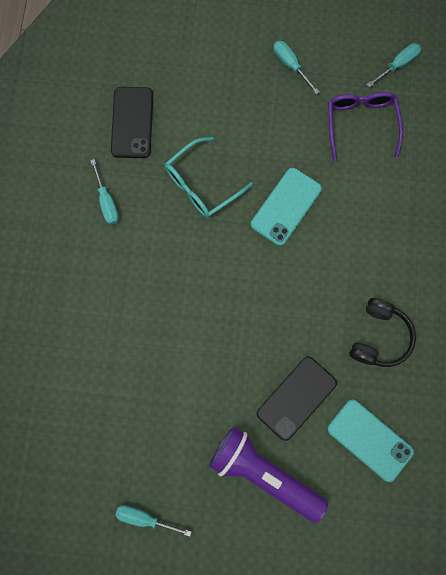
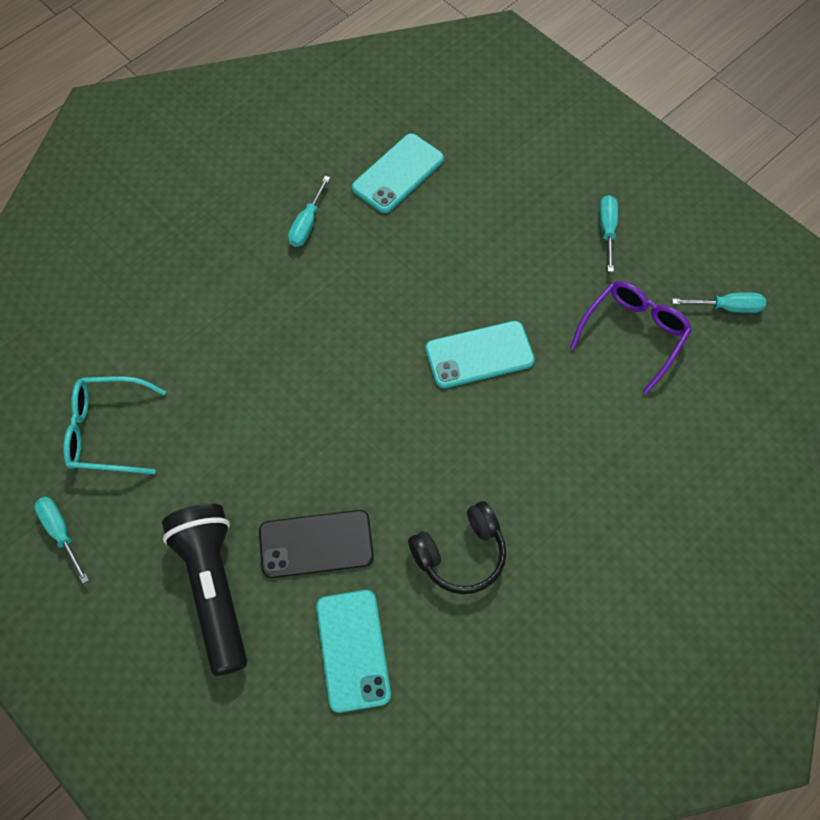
camera: 40 degrees right, 15 degrees down
(132, 122) = (398, 173): black phone -> turquoise phone
(201, 184) = (413, 274): turquoise glasses -> turquoise glasses (106, 432)
(264, 473) = (213, 590): purple flashlight -> black flashlight

